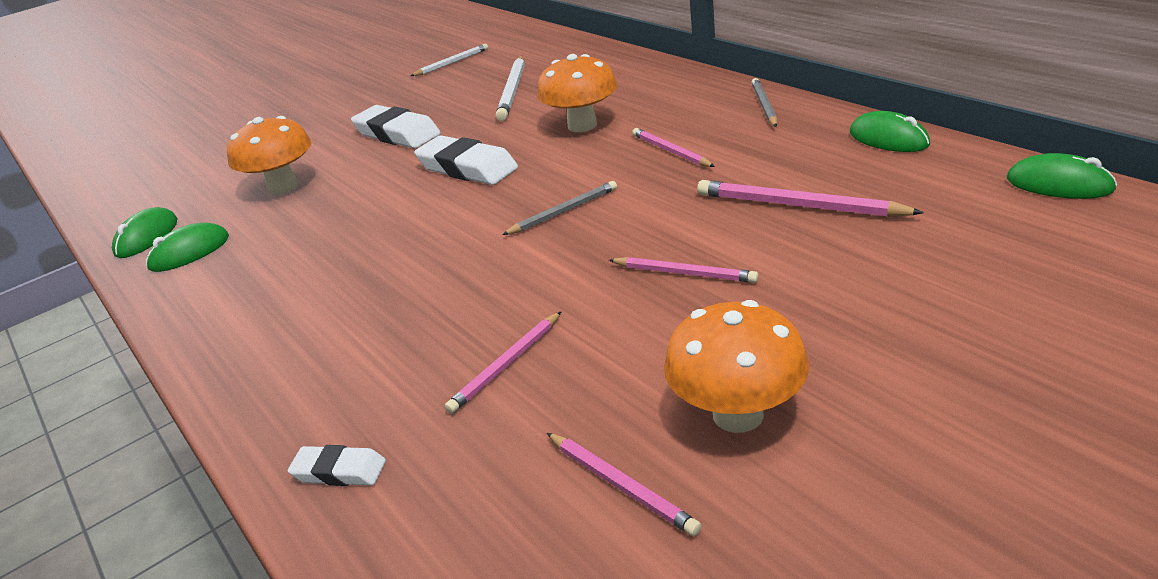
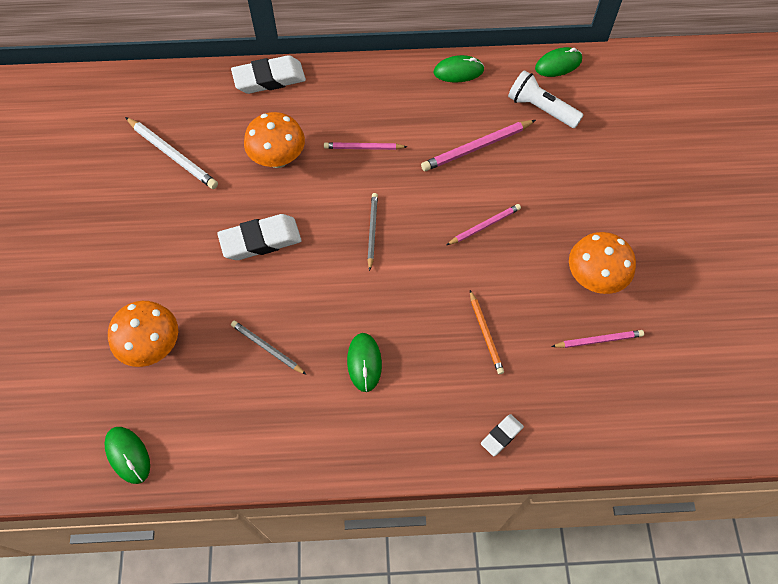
camera: 60 degrees left, 30 degrees up
(189, 252) = (189, 435): green mouse -> green mouse (364, 363)
(397, 134) = (153, 247): white eraser -> white eraser (269, 79)
(452, 63) = (63, 154): white pencil -> none
(506, 364) = (485, 333): pink pencil -> orange pencil
(764, 105) = (363, 78): grey pencil -> grey pencil (267, 348)
(955, 212) = (541, 109): none -> white flashlight

